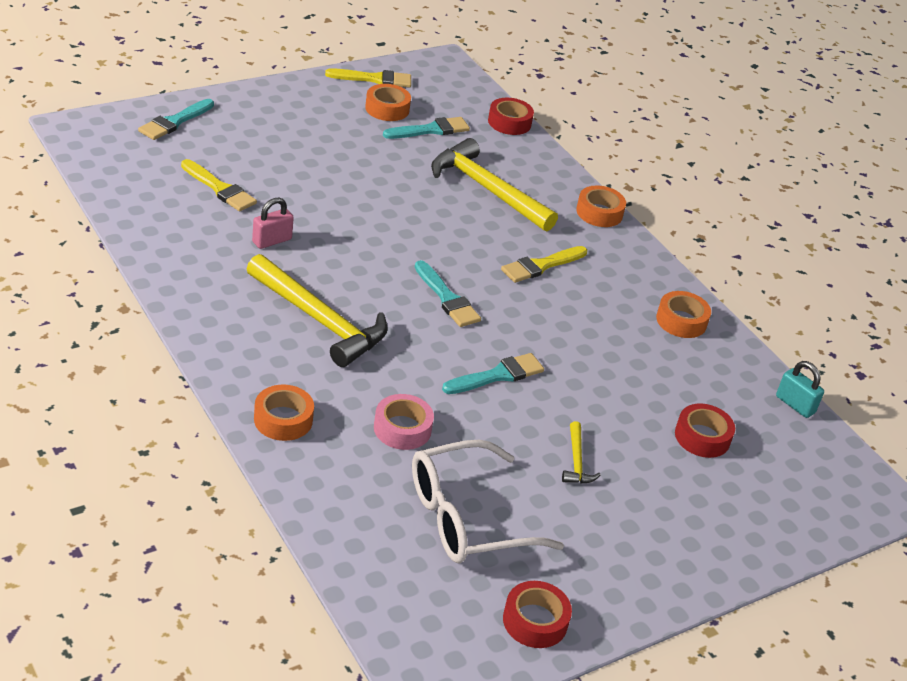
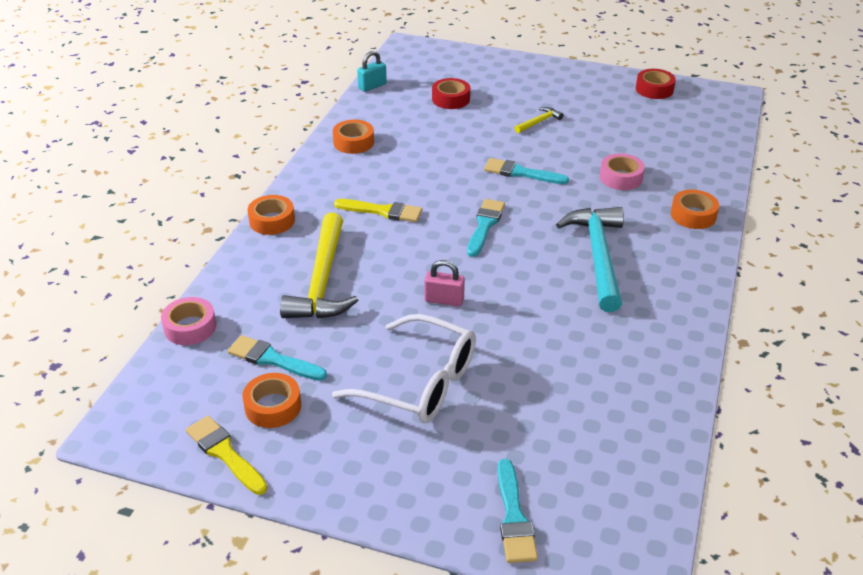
camera: 125 degrees left, 0 degrees up
(174, 122) = (514, 517): turquoise brush -> turquoise brush turned 90 degrees clockwise
(220, 189) = (554, 404): yellow brush -> none
(272, 241) = (563, 331): pink padlock -> pink padlock (444, 300)
(319, 321) = (598, 256): yellow hammer -> turquoise hammer
(466, 518) = (637, 130): white glasses -> white glasses (420, 383)
(509, 122) = (190, 327): red tape -> pink tape
(795, 405) = (372, 86): turquoise padlock -> turquoise padlock turned 45 degrees clockwise

